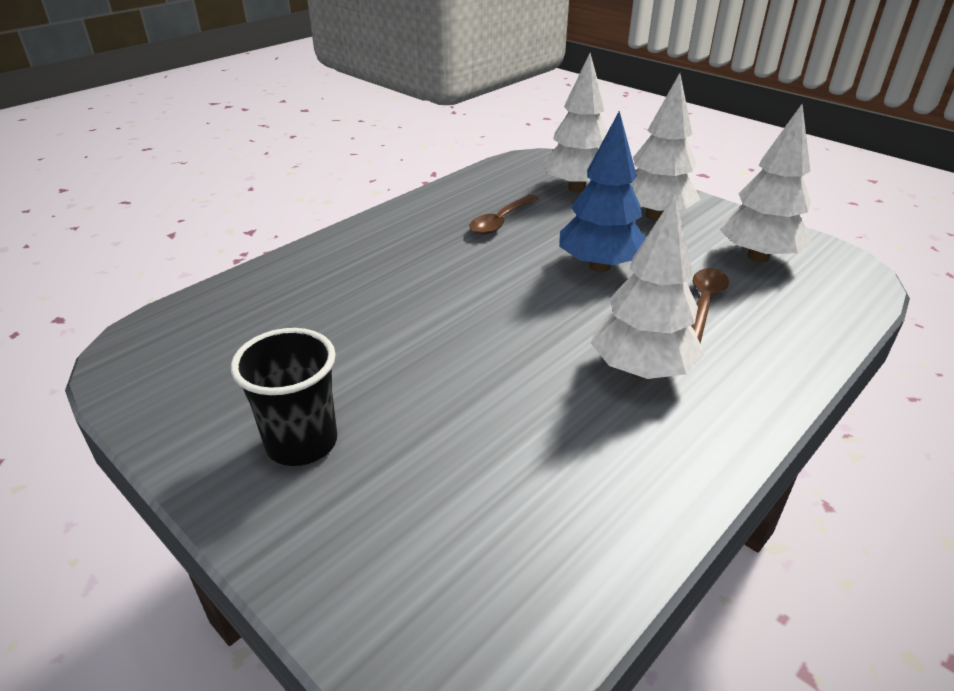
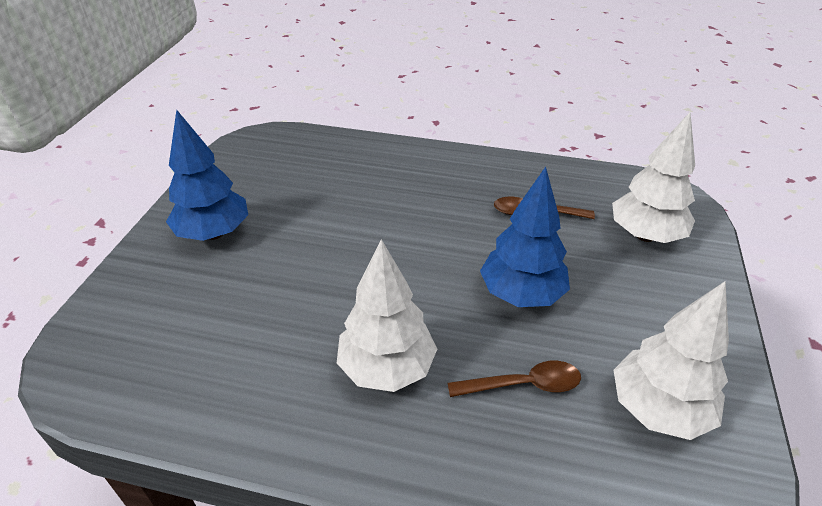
camera: 60 degrees right, 5 degrees up
(302, 443) = (214, 233): black cup -> blue tree
(655, 216) = (654, 304): white tree -> none

